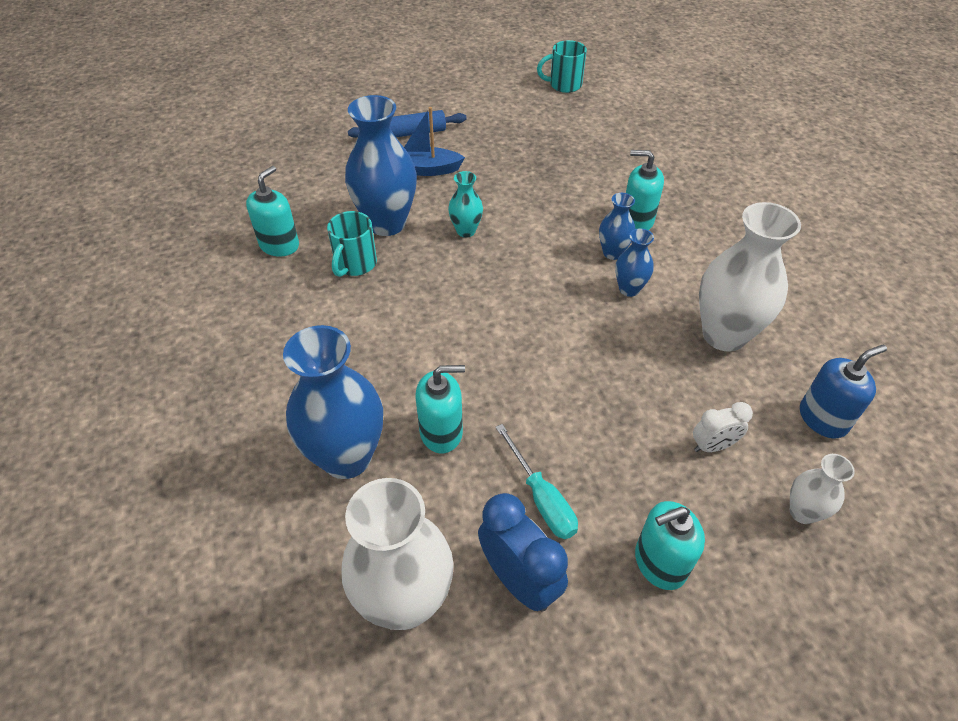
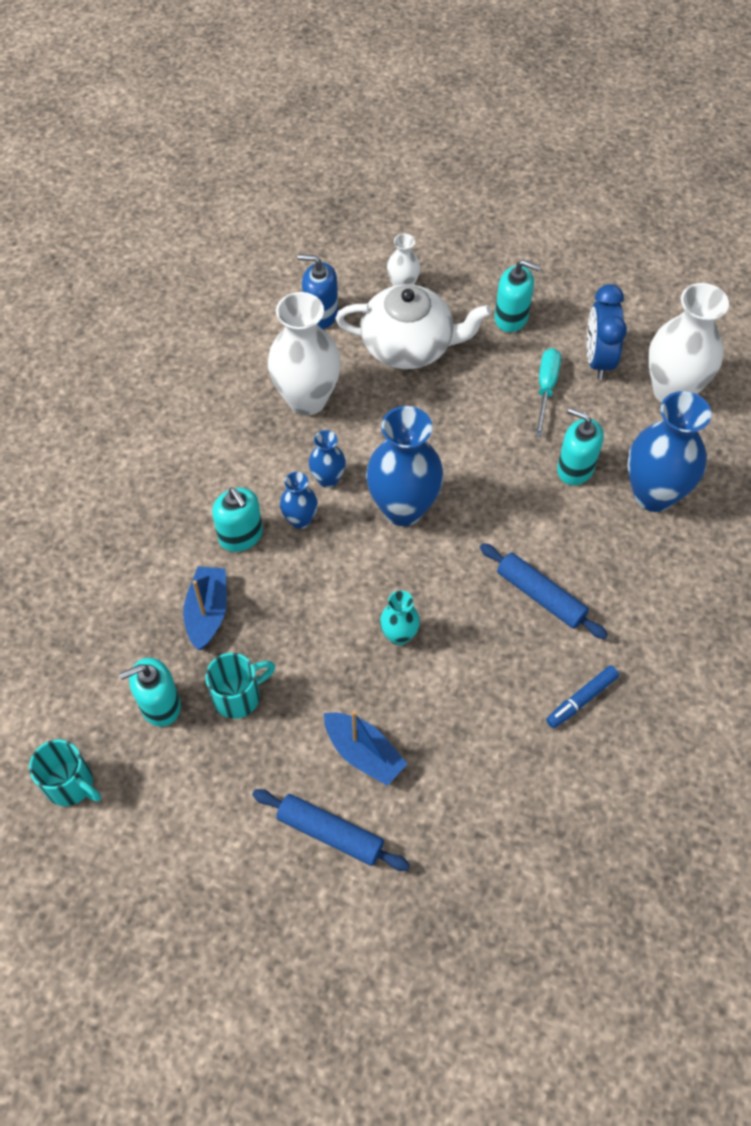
camera: 140 degrees left, 10 degrees up
(279, 245) = (587, 747): turquoise soap dispenser -> turquoise soap dispenser (160, 705)
(302, 267) = (581, 700): none -> blue marker
(355, 264) = (531, 668): turquoise mug -> turquoise mug (238, 696)
(386, 311) = (540, 596): none -> blue rolling pin
(387, 223) = (464, 700): blue vase -> blue vase (403, 508)
(598, 175) = (207, 612): none -> blue boat
(712, 446) = (409, 346): white clock -> white teapot

